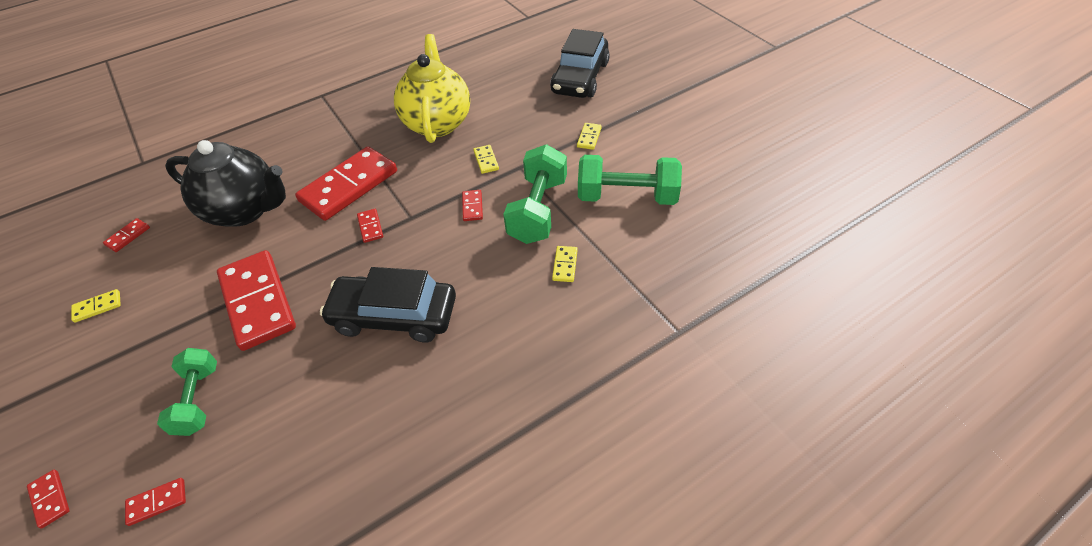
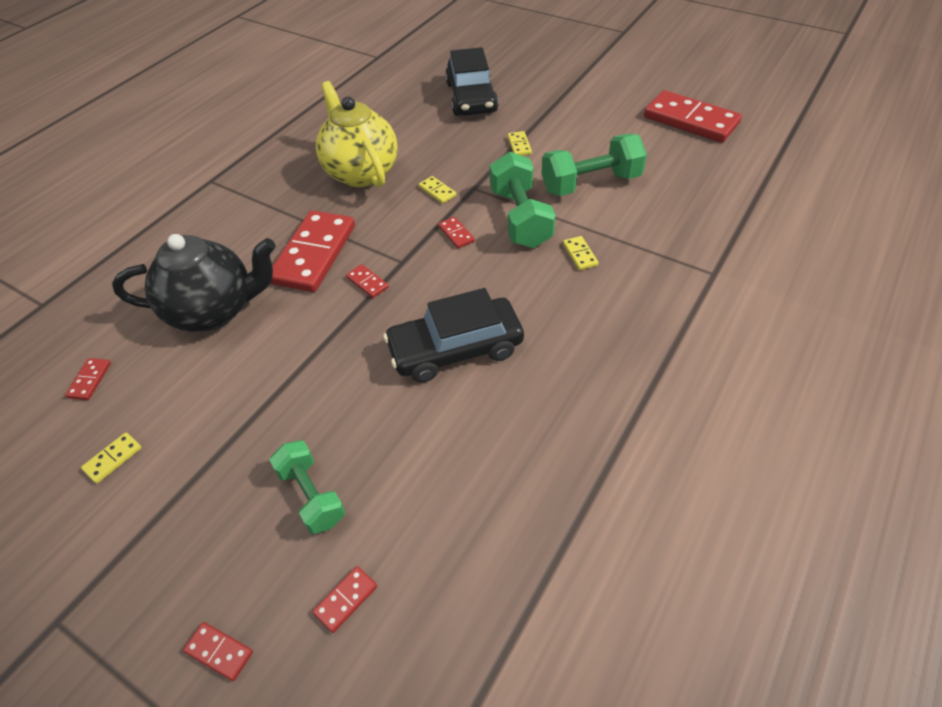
camera: 25 degrees left, 0 degrees up
(258, 302) = (302, 387): red domino -> red domino (691, 120)

